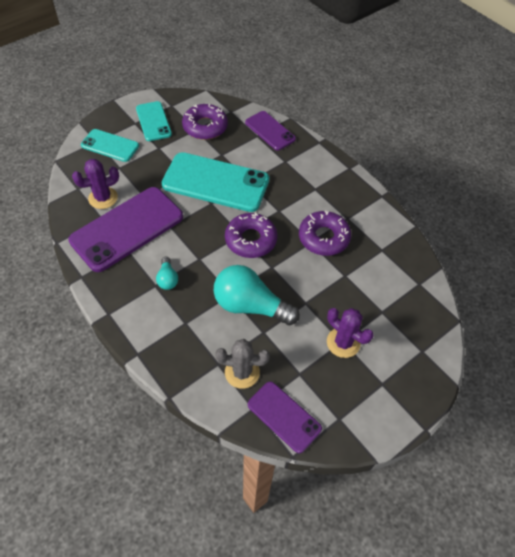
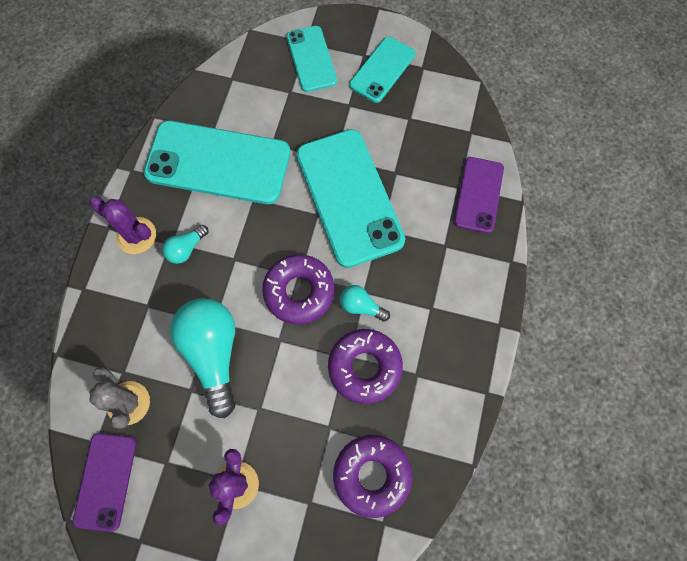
camera: 55 degrees right, 15 degrees up
(103, 198) = (238, 110): purple cactus -> purple cactus (136, 236)
(127, 228) = (218, 163): purple phone -> turquoise phone
(205, 127) = (421, 125): purple donut -> purple donut (372, 475)
(286, 217) = (361, 306): none -> turquoise light bulb

